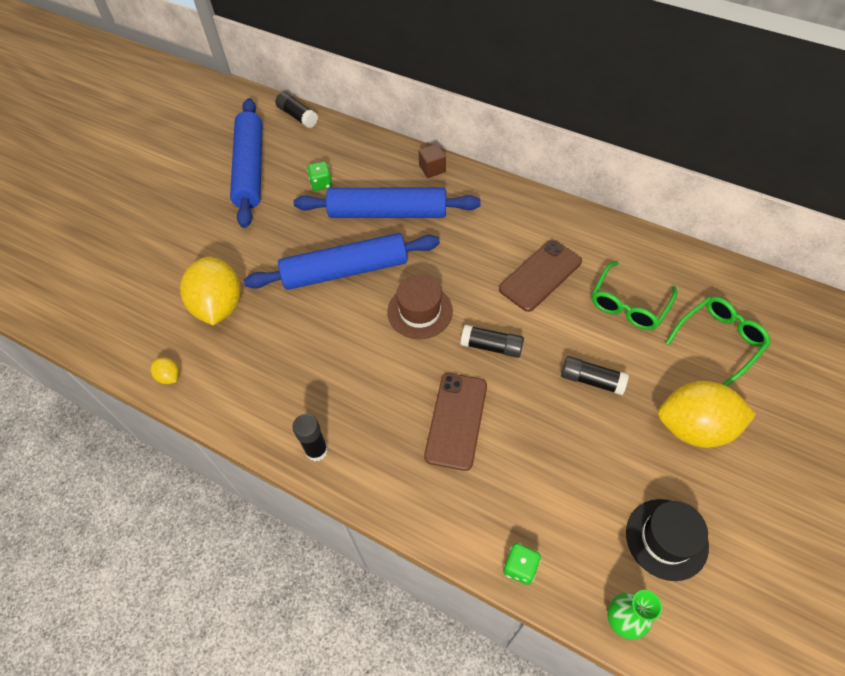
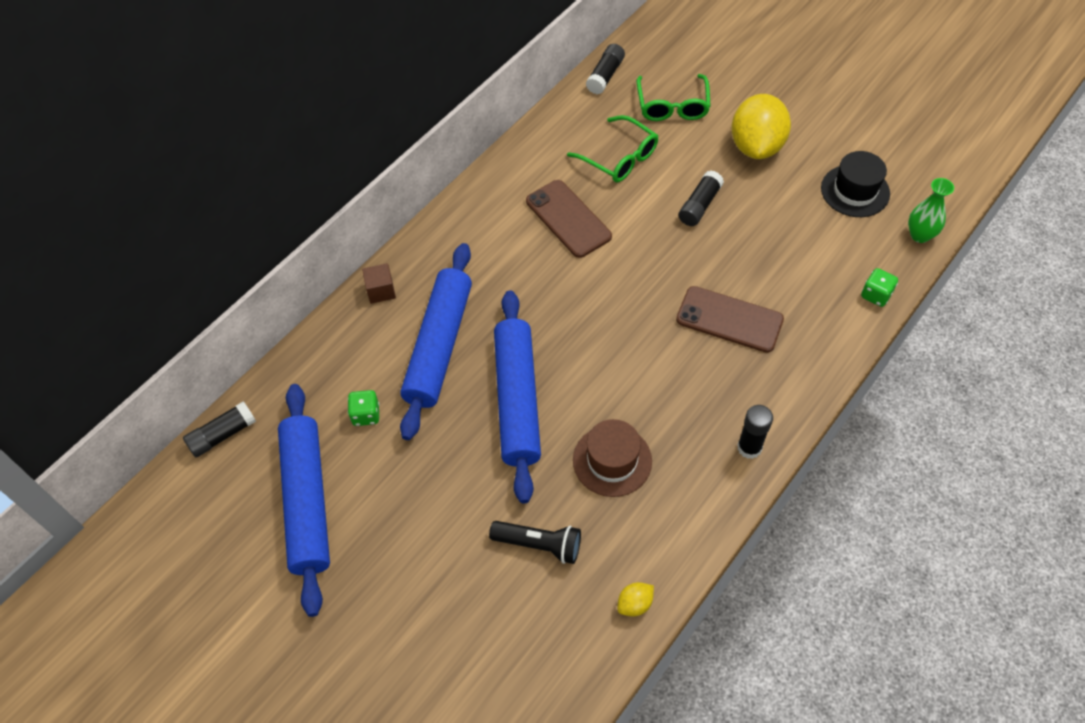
camera: 80 degrees left, 0 degrees up
(219, 306) = (539, 545): yellow lemon -> black flashlight
(250, 169) = (307, 501): blue rolling pin -> blue rolling pin turned 75 degrees clockwise
(420, 311) = (592, 332): brown hat -> brown hat (612, 460)
(491, 346) = (648, 276): black glue stick -> black glue stick (605, 75)
(719, 341) = (672, 106): green glasses -> green glasses turned 150 degrees counterclockwise

